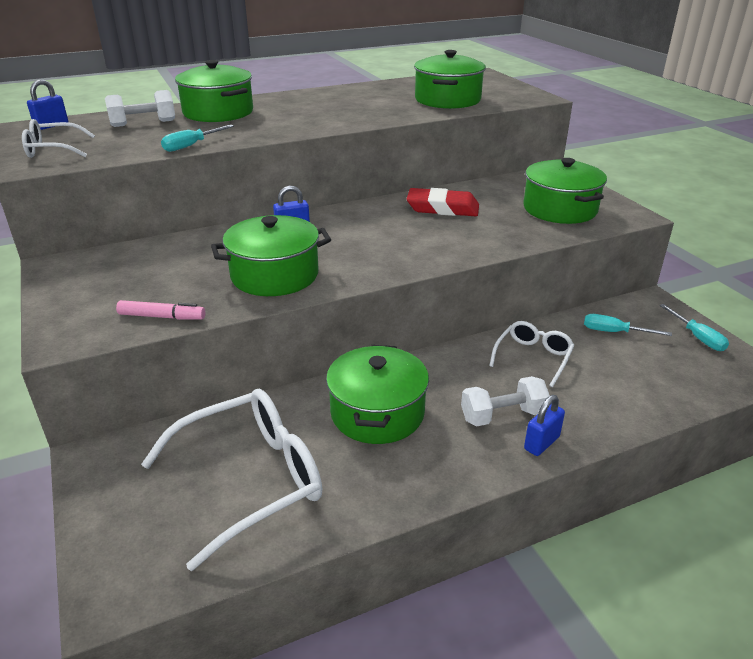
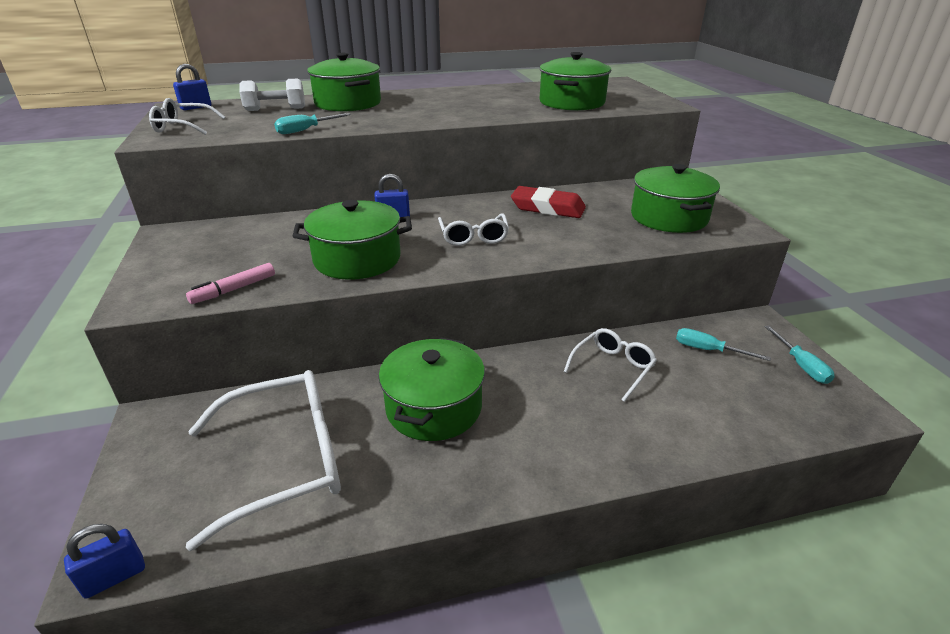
camera: 10 degrees right, 0 degrees up
(162, 317) = (234, 289): pink marker -> pink marker turned 120 degrees clockwise
(381, 243) = (473, 237): none -> white glasses
(502, 415) = (562, 426): white dumbbell -> none
(541, 443) = (595, 462): blue padlock -> blue padlock (114, 577)

